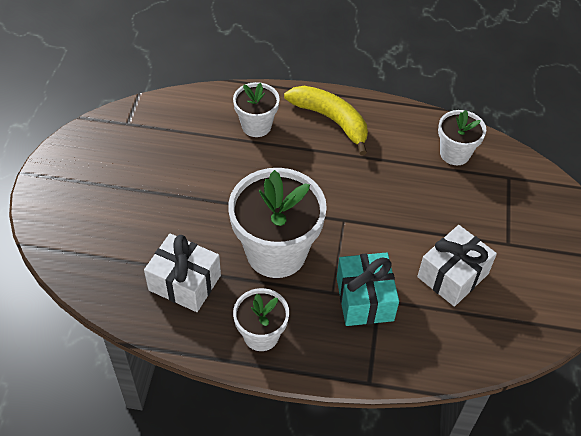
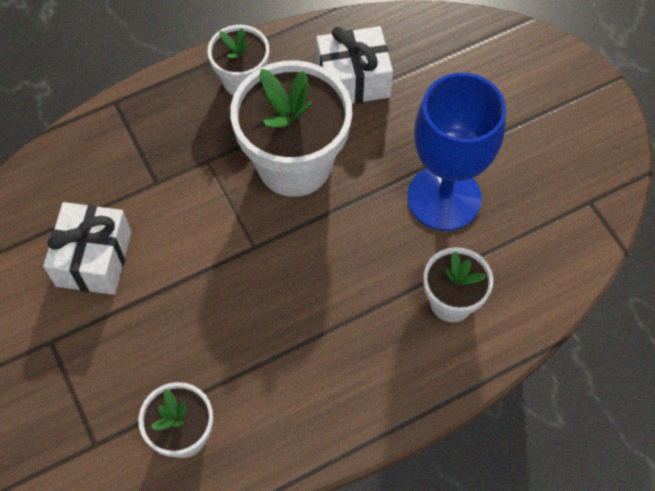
camera: 145 degrees right, 10 degrees up
(205, 175) = (444, 198): none -> blue goblet
(331, 120) = (372, 376): yellow banana -> none
(364, 299) = (170, 174): turquoise gift -> none

